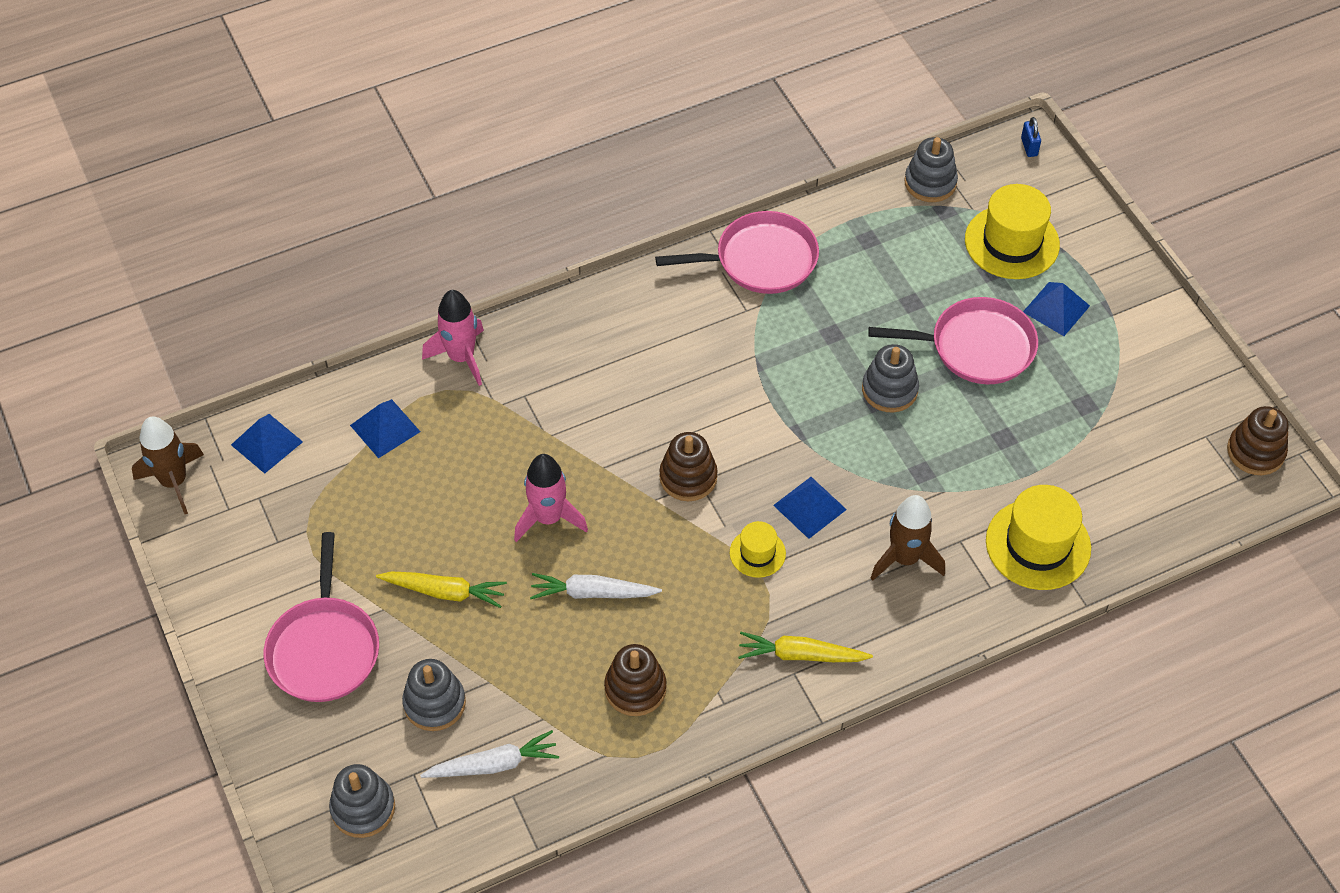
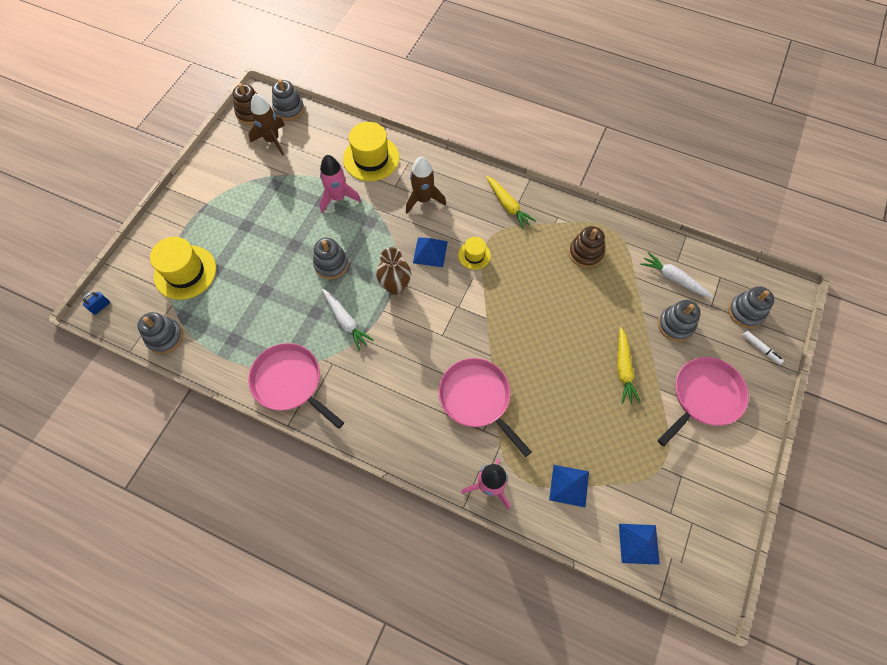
camera: 130 degrees left, 10 degrees up
(174, 482) = (709, 572): brown rocket -> brown rocket (272, 140)
(304, 774) = (760, 349): none -> white marker
(444, 592) = (623, 369): yellow carrot -> yellow carrot turned 150 degrees counterclockwise
(548, 518) = (541, 356): pink rocket -> pink rocket (338, 198)
(592, 593) = (559, 305): white carrot -> white carrot (345, 321)
(688, 477) = (460, 313): brown stacking toy -> none
(792, 435) = (395, 286): none -> brown vase
(976, 347) = (273, 245): pink pan -> pink pan (477, 398)
(1056, 308) = (219, 227): blue pyramid -> none
(1227, 502) = (289, 109): none -> grey stacking toy

